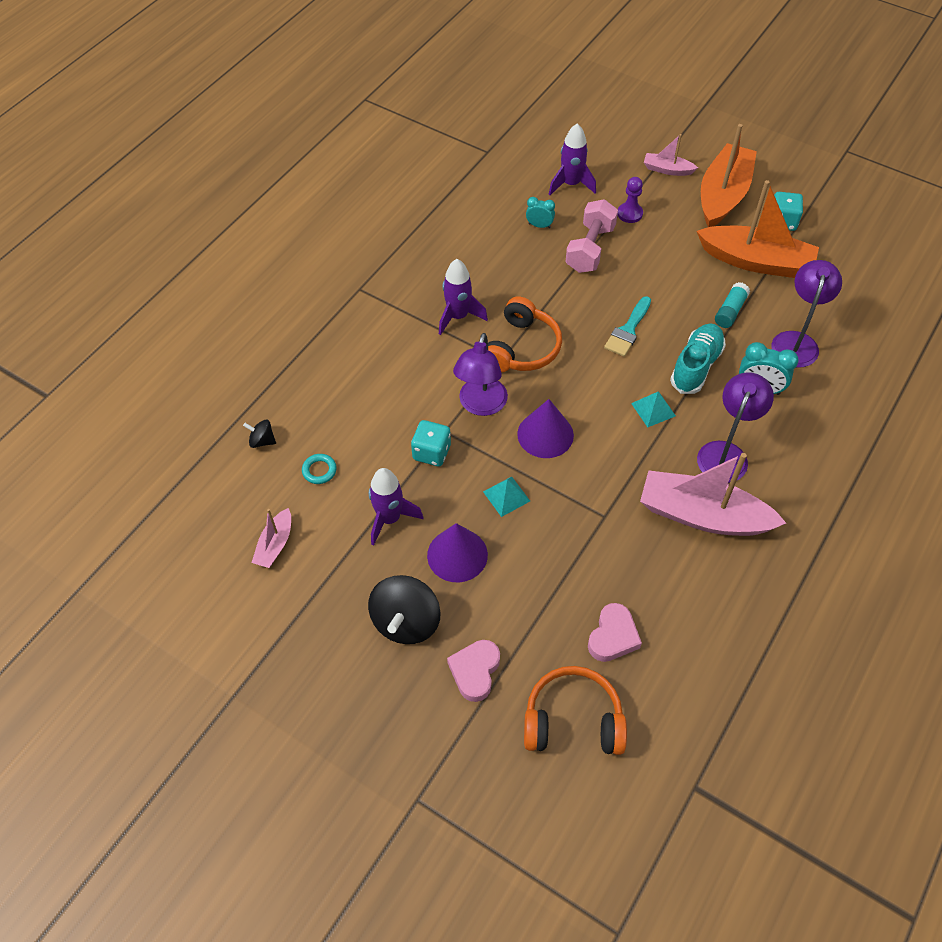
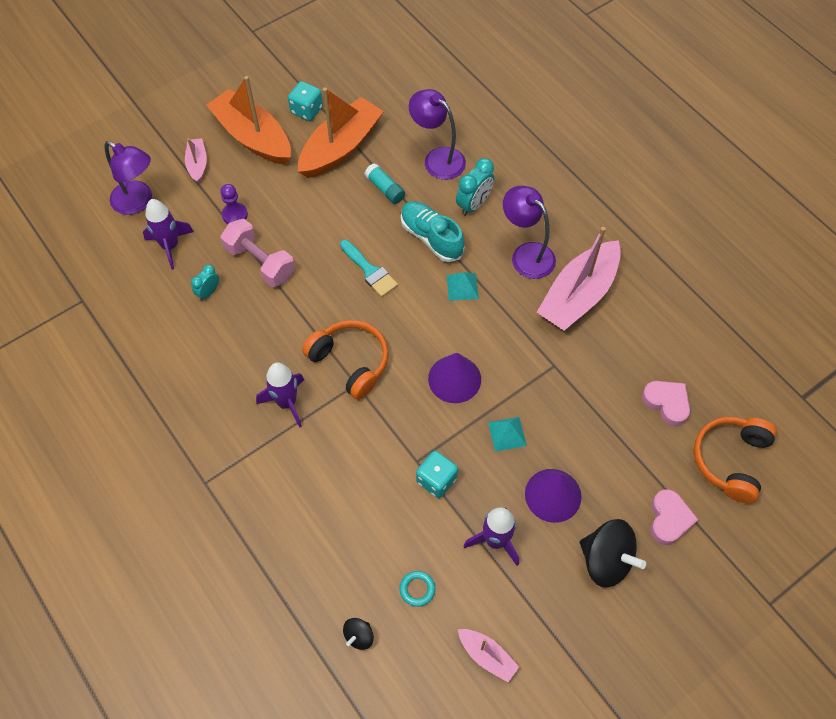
camera: 70 degrees left, 5 degrees up
(475, 671) = (669, 519): pink heart -> pink heart turned 120 degrees counterclockwise
(480, 405) = (401, 420): purple lamp -> purple lamp (138, 202)
(667, 170) = (197, 164): pink boat -> pink boat turned 135 degrees clockwise

